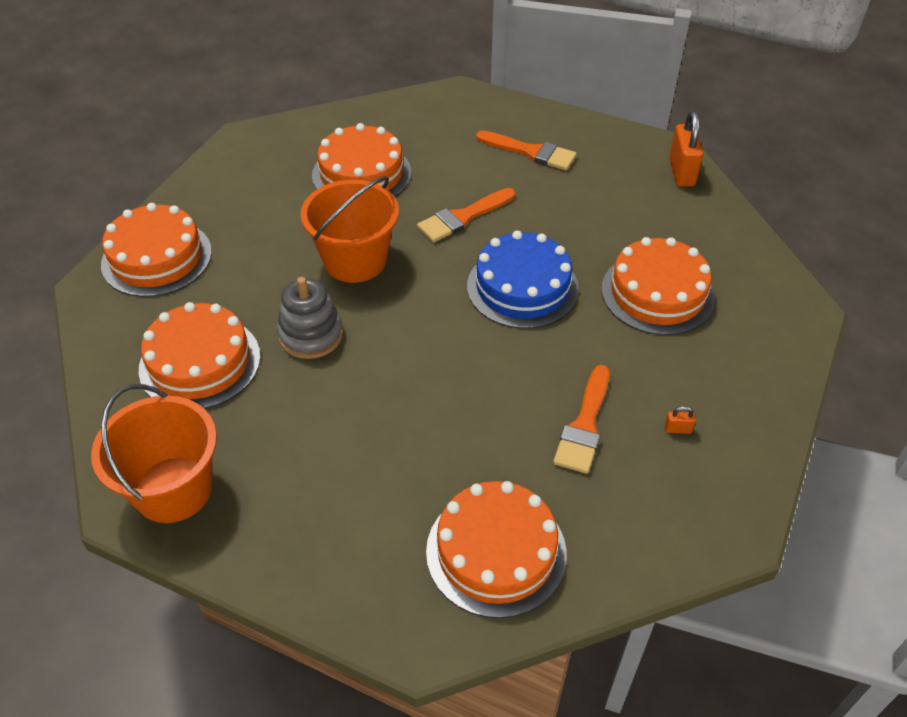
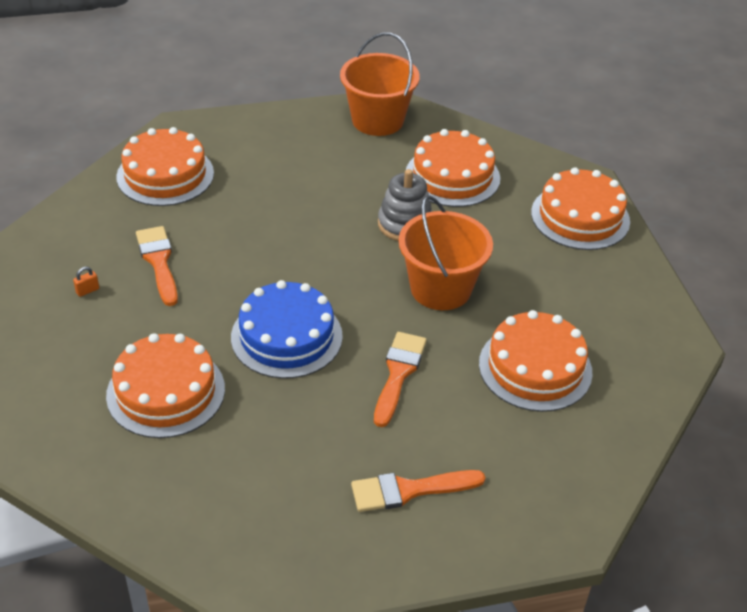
camera: 140 degrees right, 5 degrees down
(681, 172) = (226, 559): orange padlock -> none

